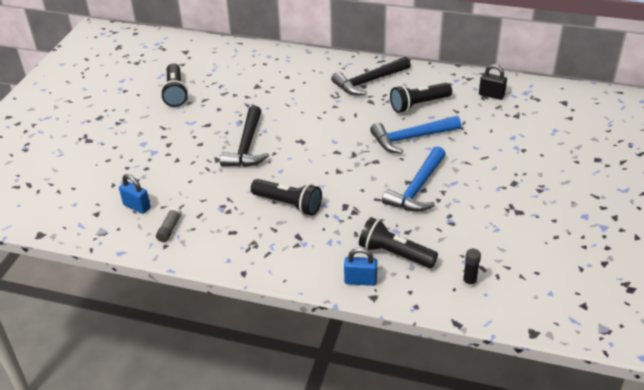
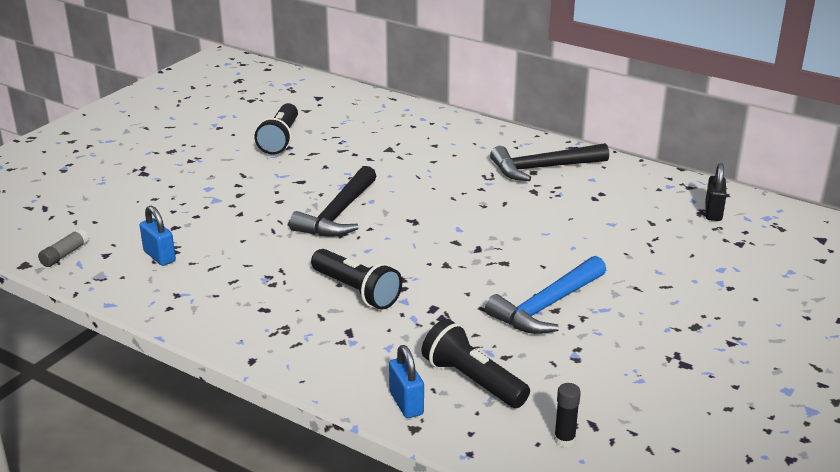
camera: 15 degrees right, 10 degrees down
(169, 229) = (185, 289): grey glue stick -> grey glue stick (64, 255)
(360, 280) = (406, 403): blue padlock -> blue padlock turned 45 degrees clockwise
(411, 138) = (568, 244): blue hammer -> none
(418, 105) = (600, 206): black flashlight -> none
(491, 95) = (713, 212): black padlock -> black padlock turned 60 degrees clockwise

